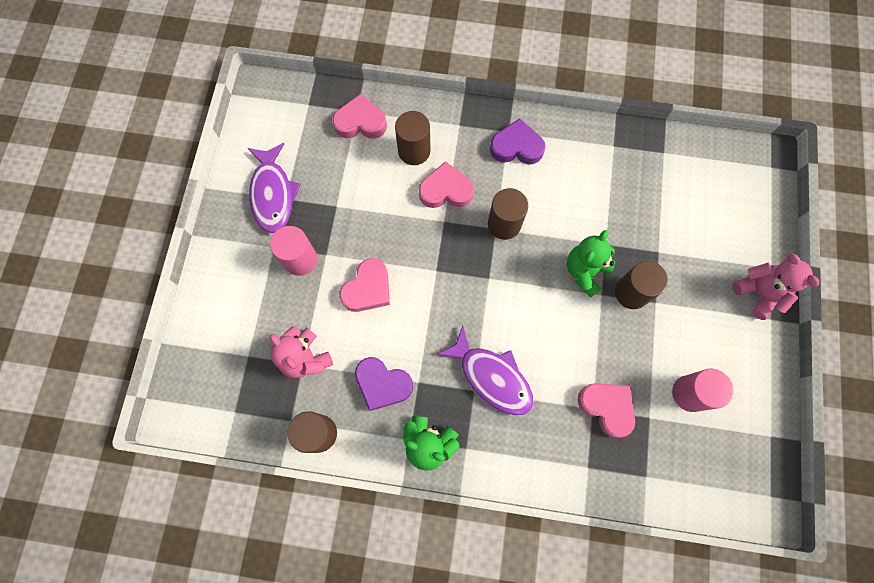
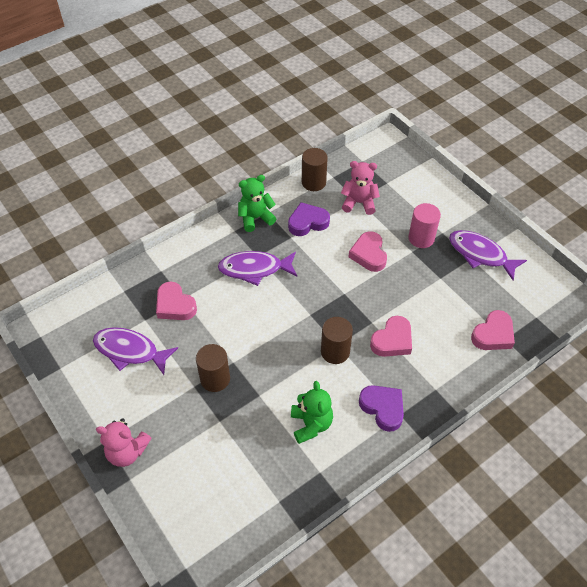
camera: 135 degrees right, 20 degrees down
(414, 151) = (440, 346): brown cylinder -> none
(516, 147) = (383, 408): purple heart -> purple heart turned 90 degrees counterclockwise
(585, 271) = (256, 367): green teddy bear -> green teddy bear (311, 424)
(607, 407) = (175, 305): pink heart -> pink heart turned 45 degrees clockwise
(689, 393) = (130, 351): pink cylinder -> purple fish

